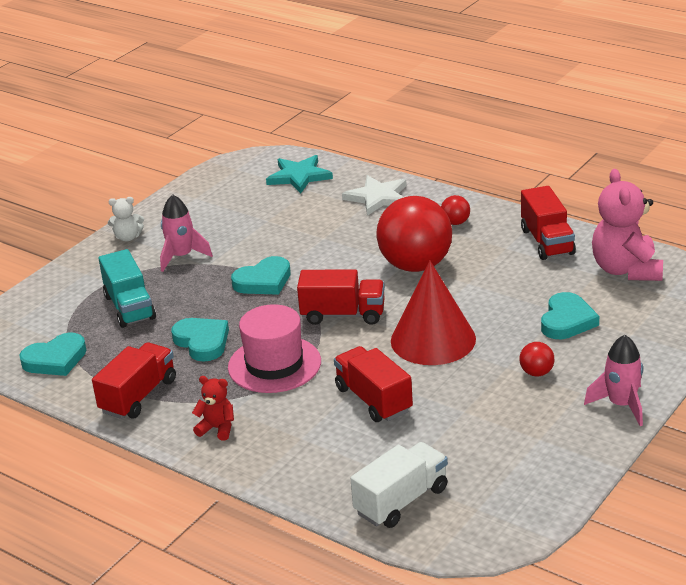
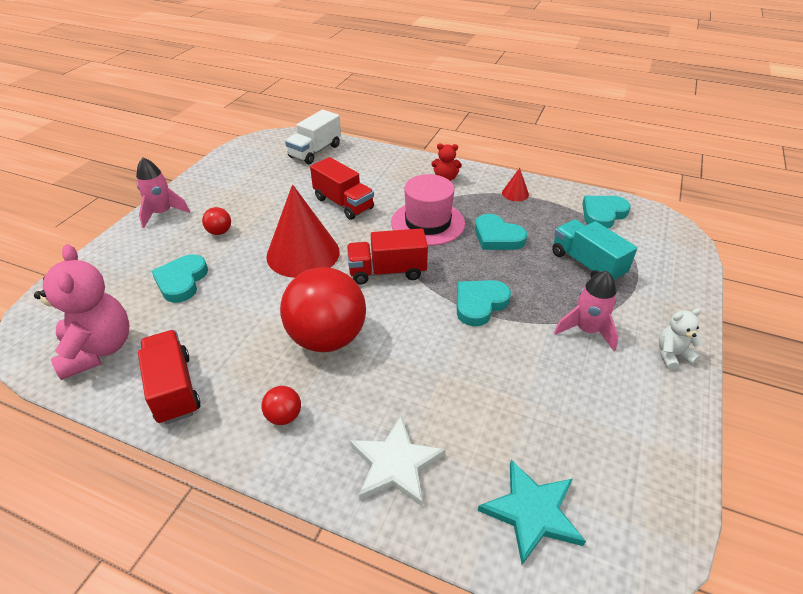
camera: 165 degrees right, 10 degrees up
(138, 396) = (515, 193): red truck -> red cone

